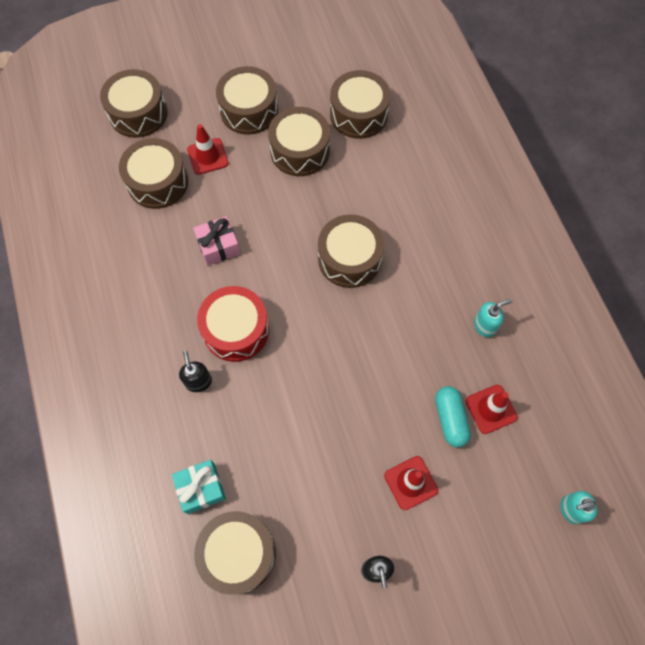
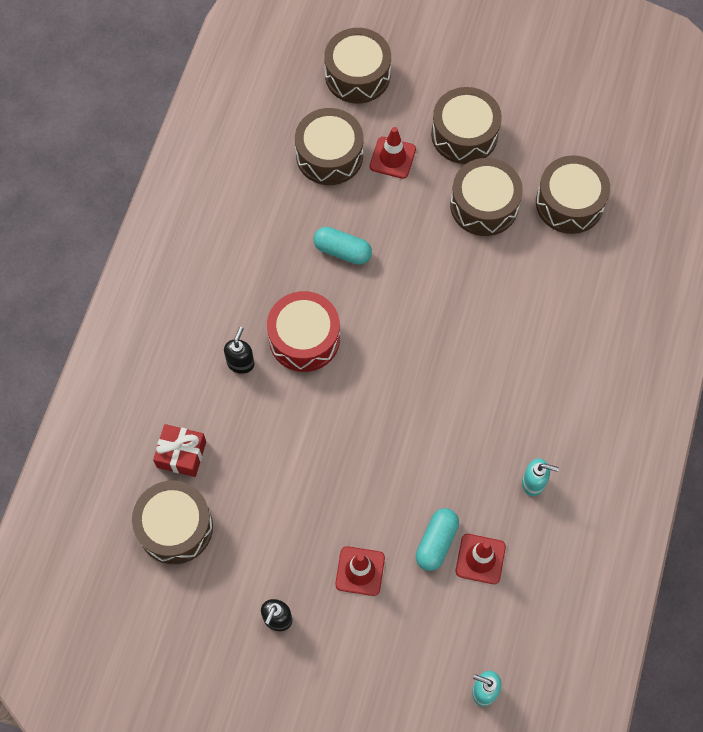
camera: 35 degrees right, 0 degrees up
(201, 488) = (181, 454): turquoise gift -> red gift
(218, 246) = (342, 251): pink gift -> turquoise capsule
(349, 258) = (454, 339): brown drum -> none

